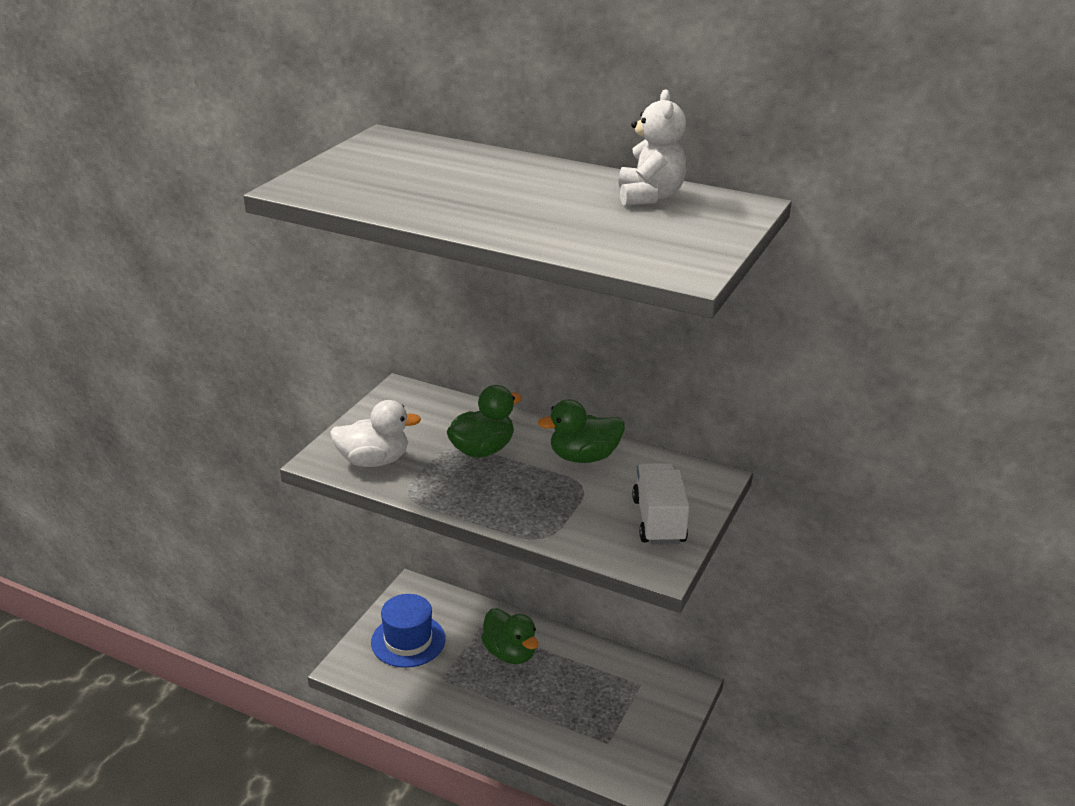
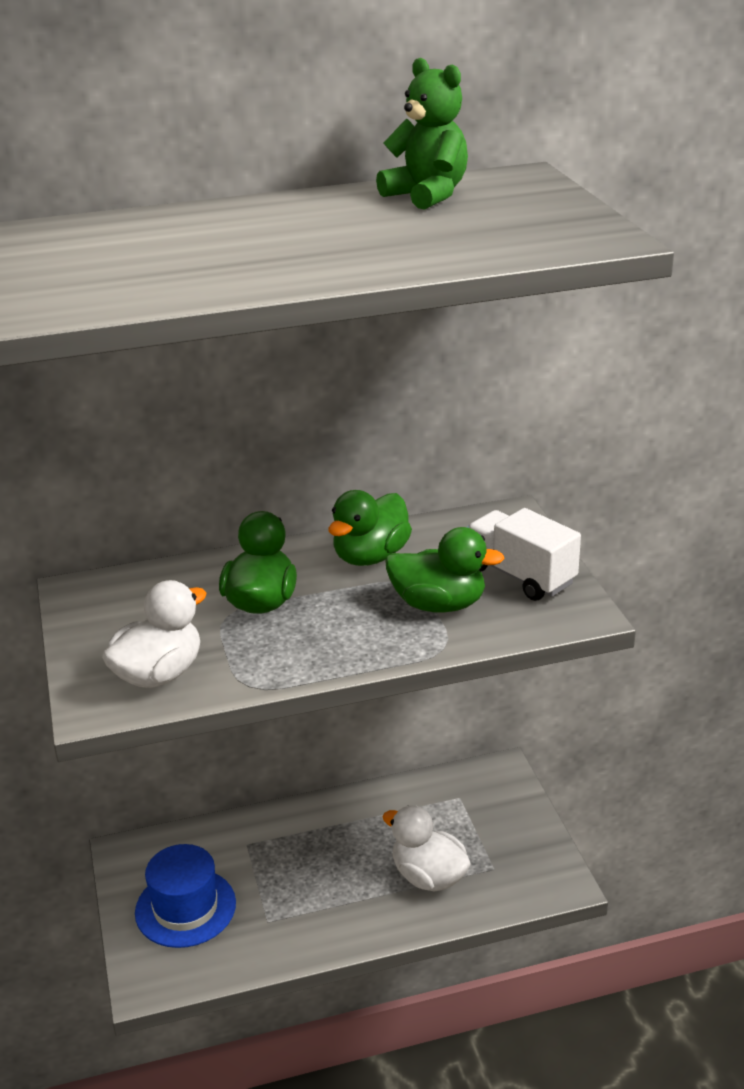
camera: 40 degrees left, 0 degrees up
(510, 653) = (307, 849): green duck -> green duck (439, 604)
(561, 719) = (428, 876): none -> white duck
(649, 196) = (427, 196): white teddy bear -> green teddy bear

